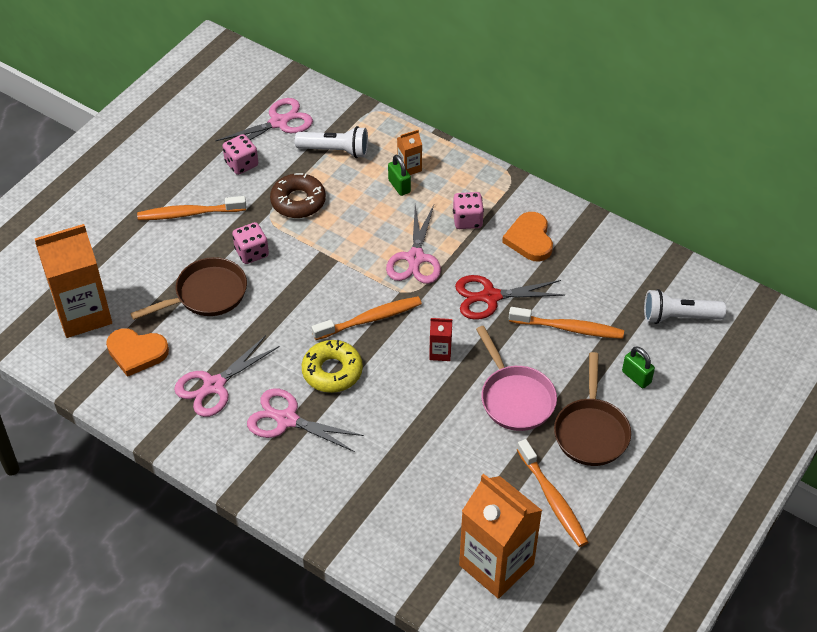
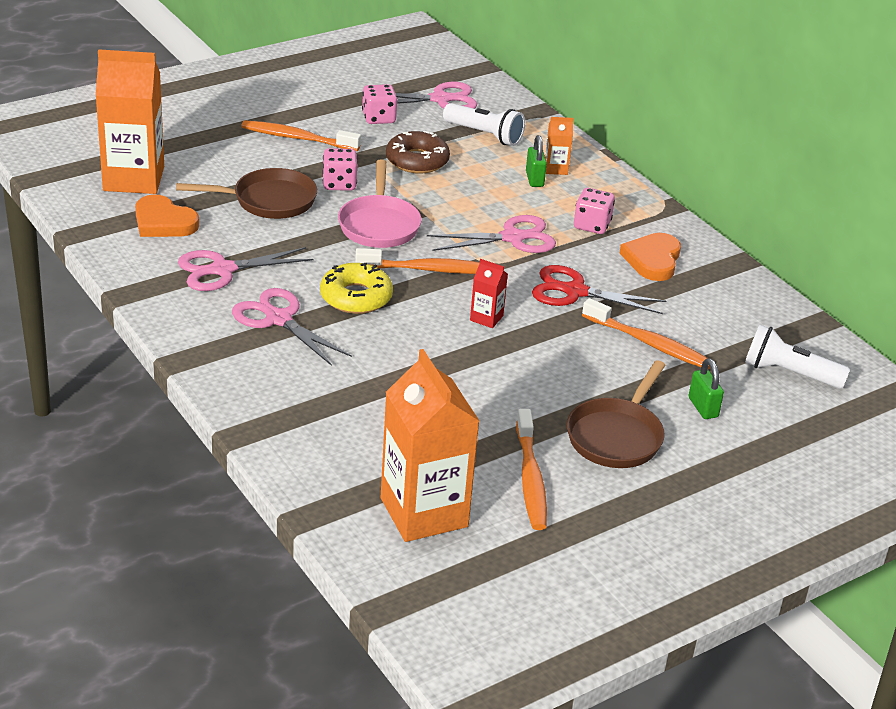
camera: 20 degrees right, 15 degrees down
(415, 258) = (512, 238): pink scissors -> pink scissors turned 135 degrees counterclockwise
(515, 398) = (546, 380): pink pan -> pink pan (379, 224)

